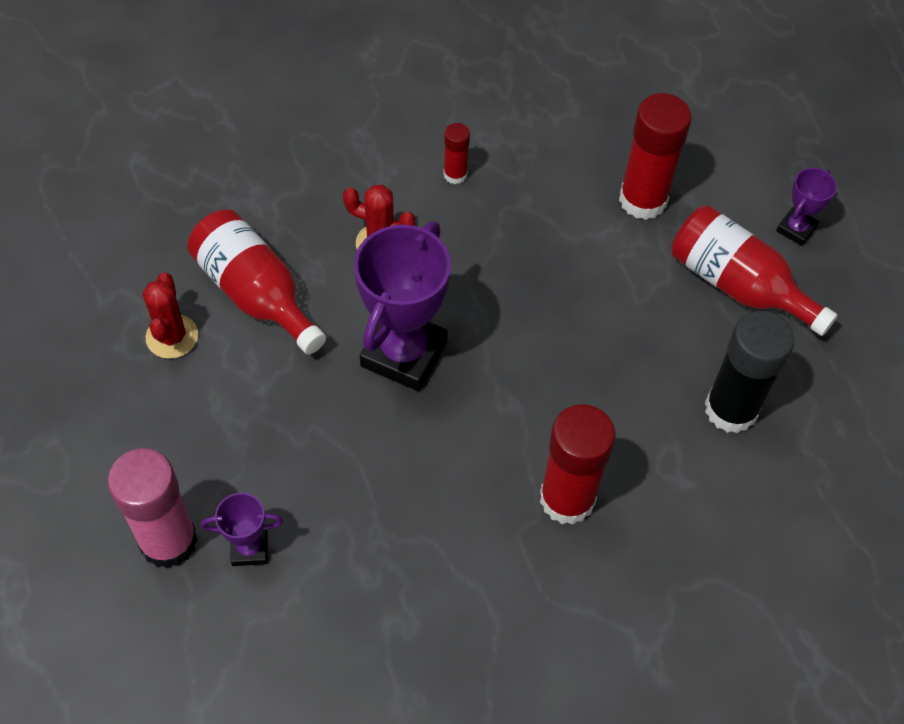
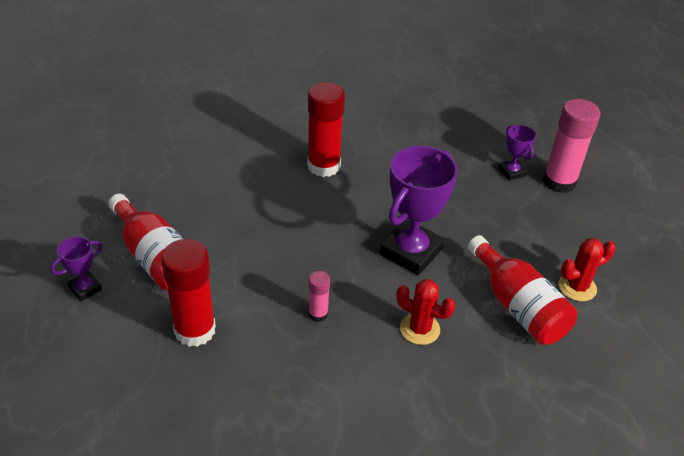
camera: 170 degrees left, 15 degrees down
(172, 337) = (577, 287): red cactus -> red cactus turned 60 degrees clockwise
(249, 548) = (511, 172): purple trophy -> purple trophy turned 60 degrees clockwise
(455, 174) = (347, 377): red glue stick -> none
(507, 242) = (318, 314): none -> pink glue stick
(731, 409) = (203, 190): black glue stick -> none

